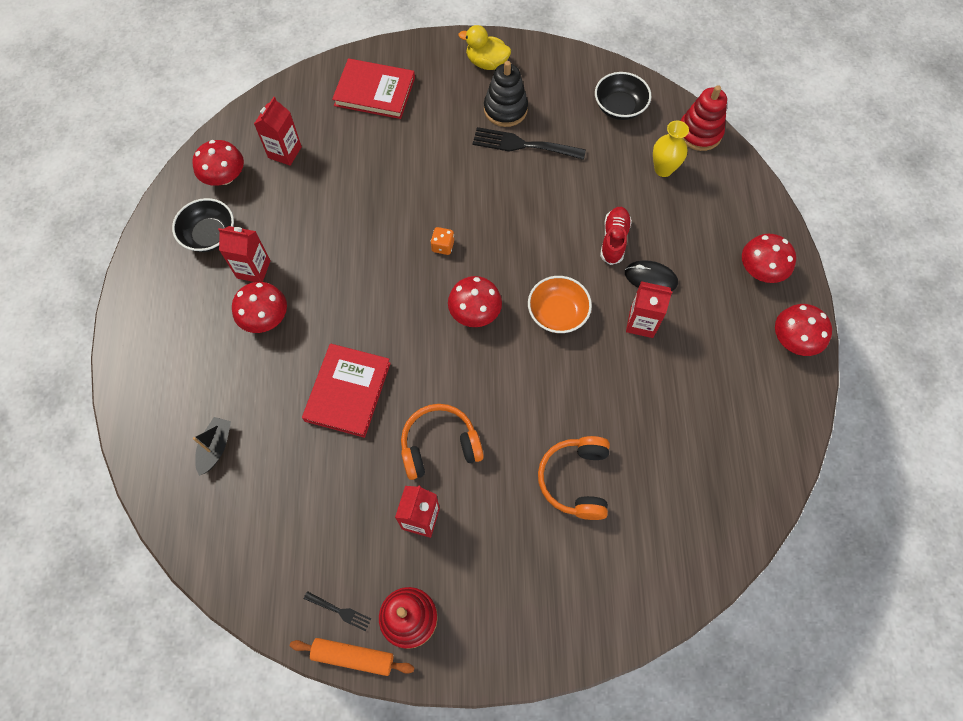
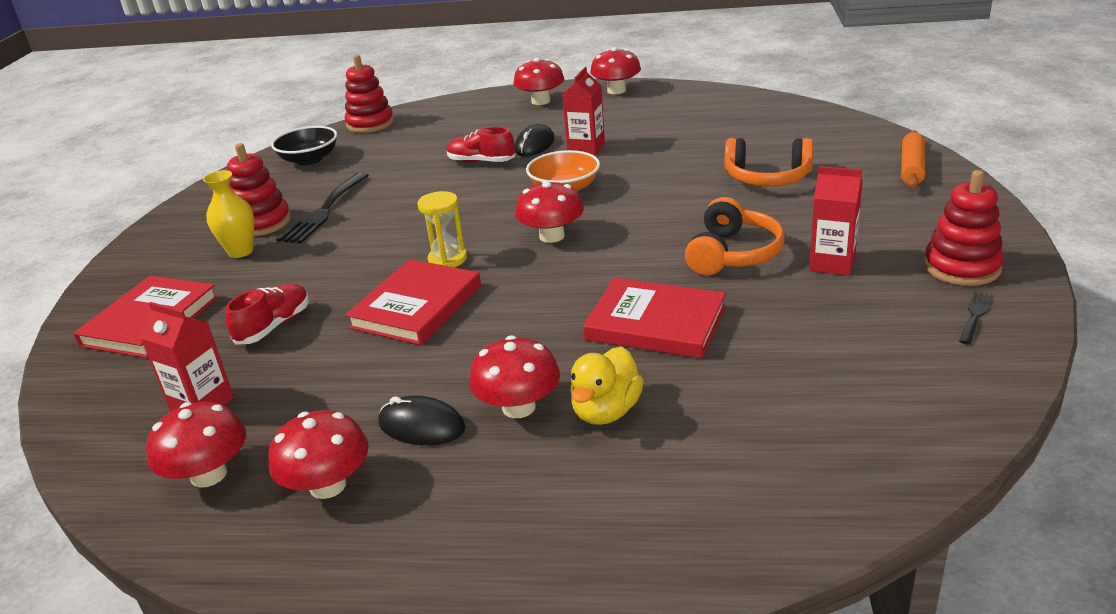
camera: 80 degrees left, 35 degrees down
(209, 235) = (328, 485): black bowl -> red mushroom
(216, 447) = (751, 446): black boat -> none
(253, 269) = (421, 426): red carton -> black mouse
(353, 657) = (1030, 303): orange rolling pin -> orange rolling pin (912, 168)
(363, 162) = (274, 326): none -> red shoe
(380, 239) = (416, 306): none -> red book
(439, 445) = (733, 254): orange headphones -> orange headphones turned 150 degrees counterclockwise
(443, 246) = (447, 259): orange dice -> yellow hourglass
(486, 63) = (177, 236): yellow duck -> yellow duck (606, 411)
(505, 109) = (262, 223): black stacking toy -> red stacking toy
(663, 169) = (404, 139): yellow vase -> yellow vase (241, 251)

